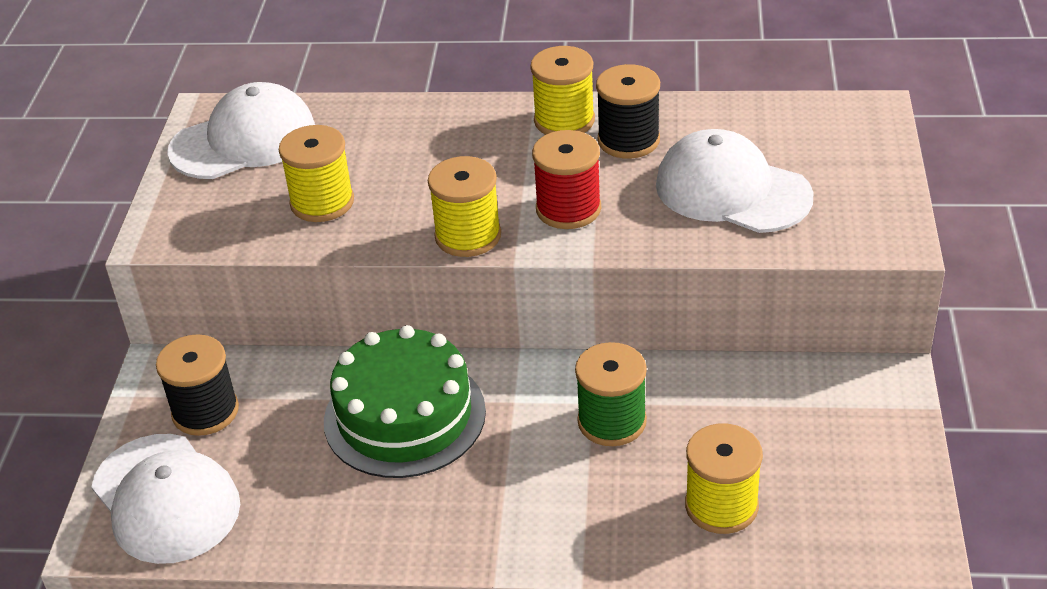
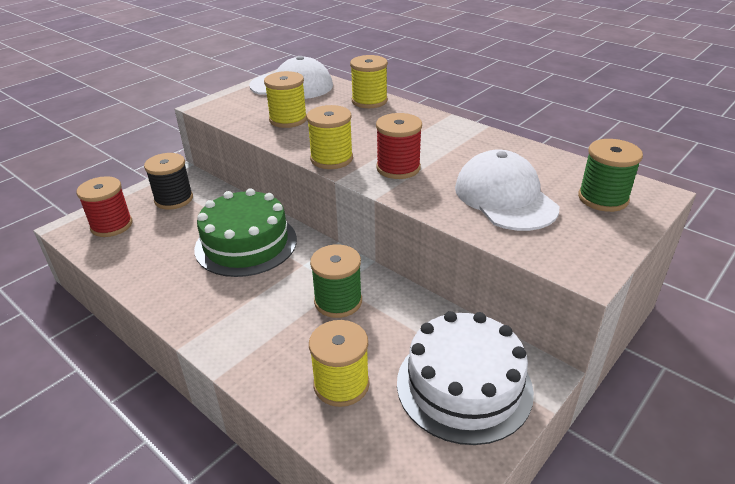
camera: 35 degrees right, 5 degrees down
(166, 499) = (112, 225): white cap -> red spool
(564, 120) = (450, 130): yellow spool -> yellow spool (369, 101)
(628, 140) = (473, 151): black spool -> none
(830, 142) = (603, 198): none -> green spool
(838, 433) = (464, 386): none -> white cake

